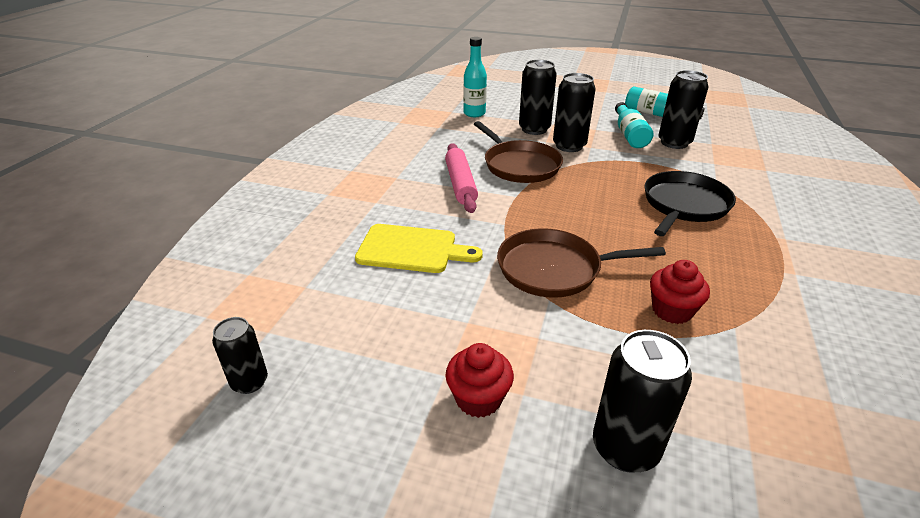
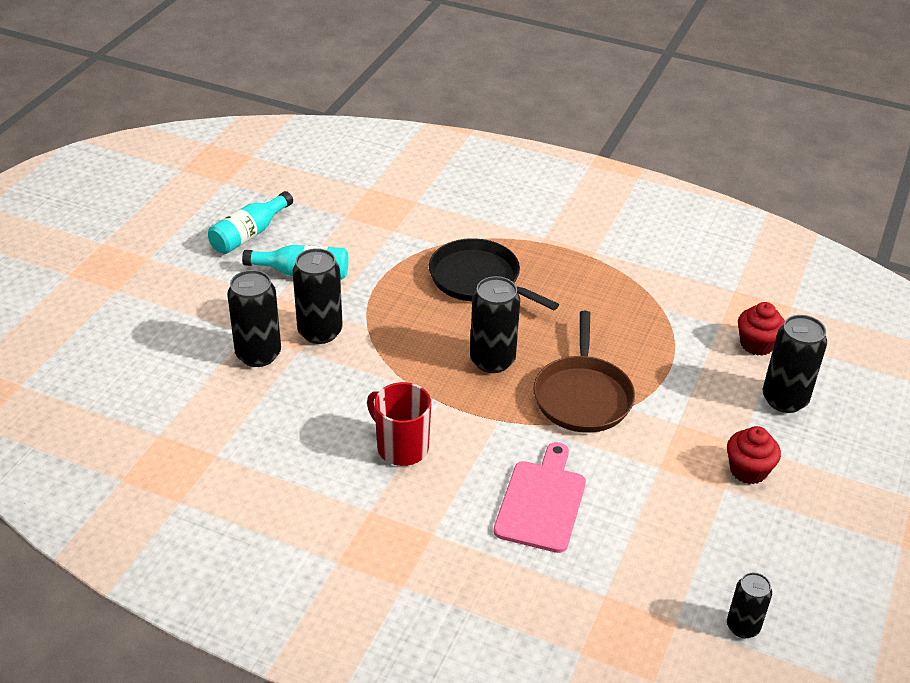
camera: 85 degrees left, 5 degrees up
(412, 249) = (541, 502): yellow cutting board -> pink cutting board
(460, 184) = (401, 447): pink rolling pin -> red mug
(474, 113) = (178, 409): turquoise bottle -> none
(519, 165) = (362, 386): brown pan -> none
(672, 310) = (643, 336): red cupcake -> red cupcake (756, 344)
(674, 143) = (336, 244): black can -> black can (492, 360)

